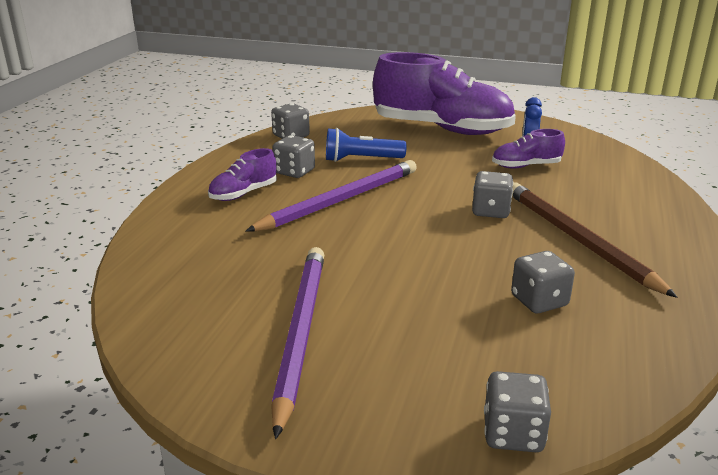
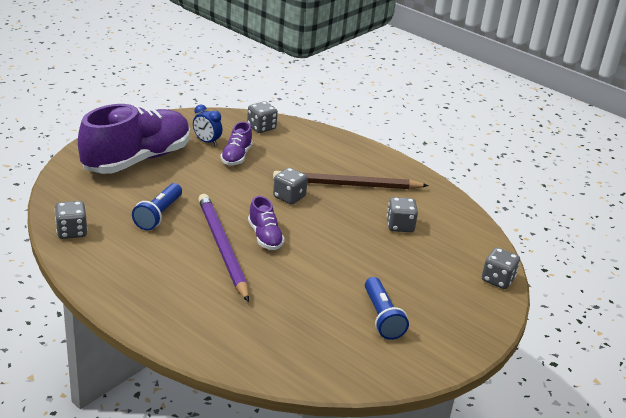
camera: 70 degrees left, 5 degrees up
(243, 194) = (170, 288): purple shoe -> purple shoe (265, 236)
(294, 172) = (151, 252): grey dice -> grey dice (261, 127)
(300, 333) = (382, 317): purple pencil -> blue flashlight

